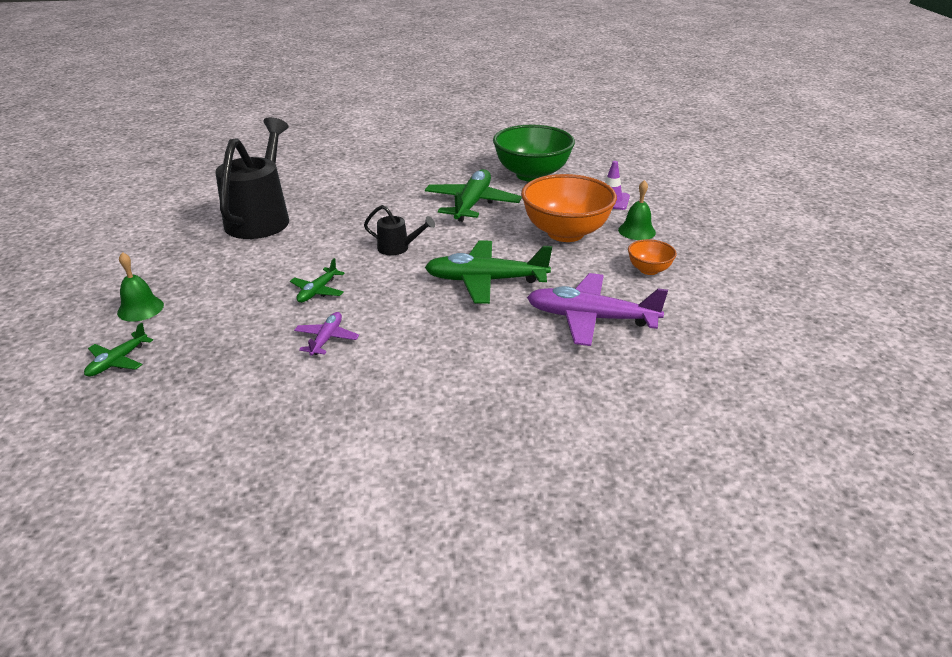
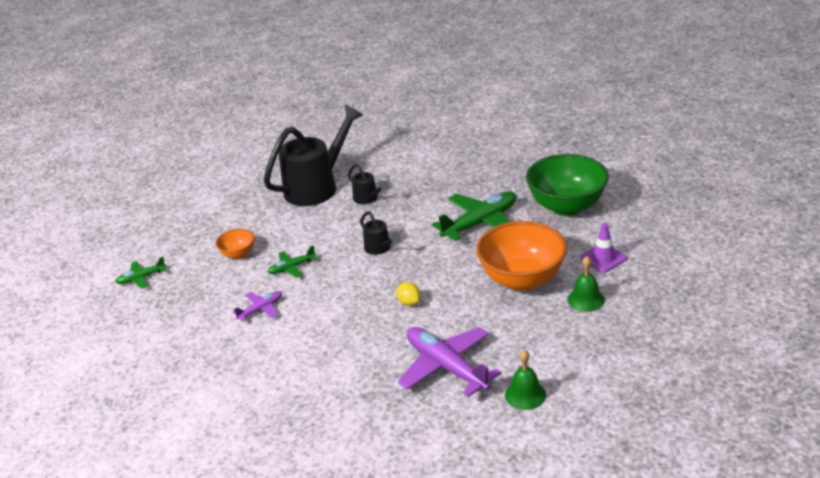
camera: 40 degrees right, 0 degrees up
(140, 308) = (183, 242): green bell -> green bell (525, 394)
(333, 214) = (368, 199): none -> black watering can
(485, 280) = (409, 302): green plane -> yellow lemon
(649, 270) = (546, 342): orange bowl -> orange bowl (238, 254)

